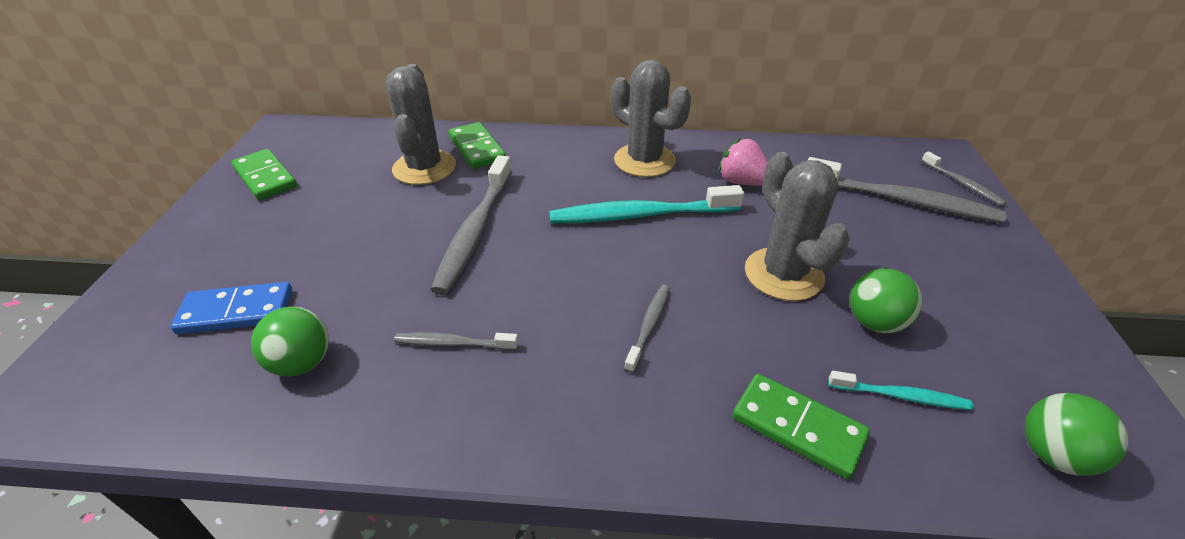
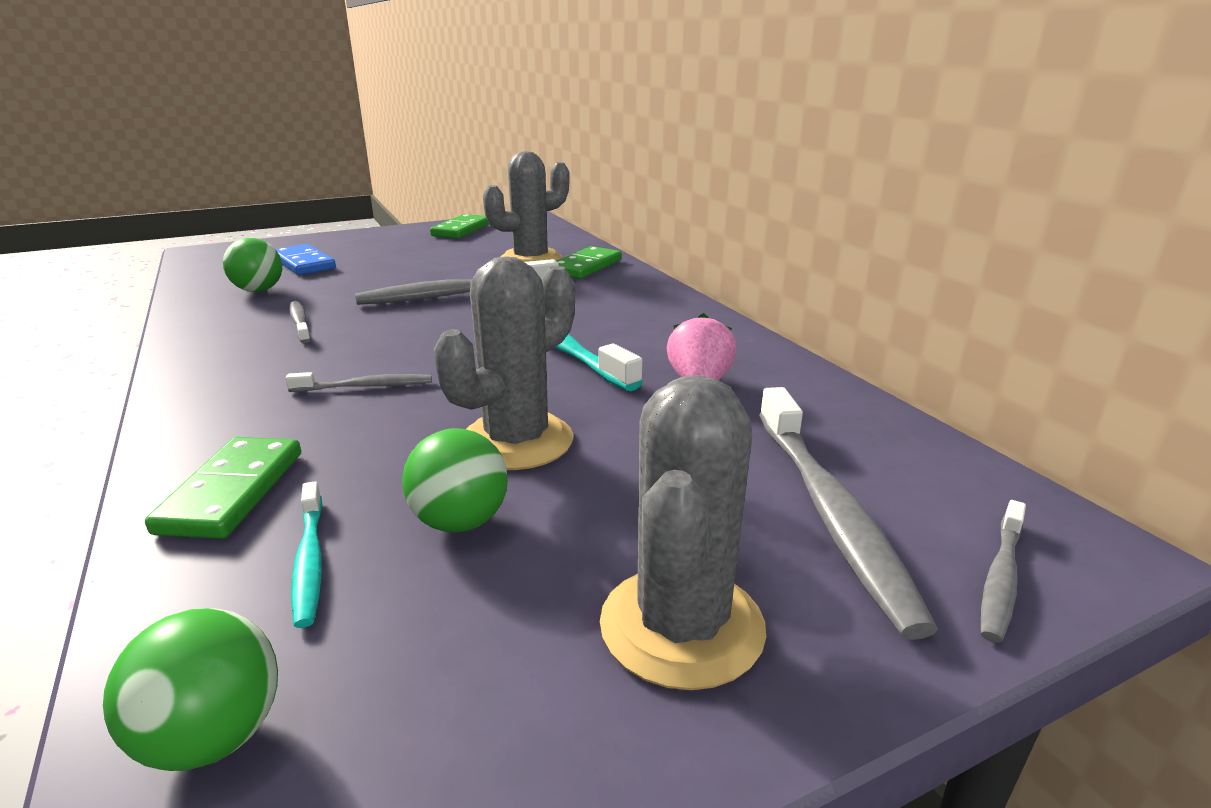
camera: 60 degrees right, 15 degrees down
(644, 160) = (668, 327): grey cactus -> grey cactus (682, 626)

